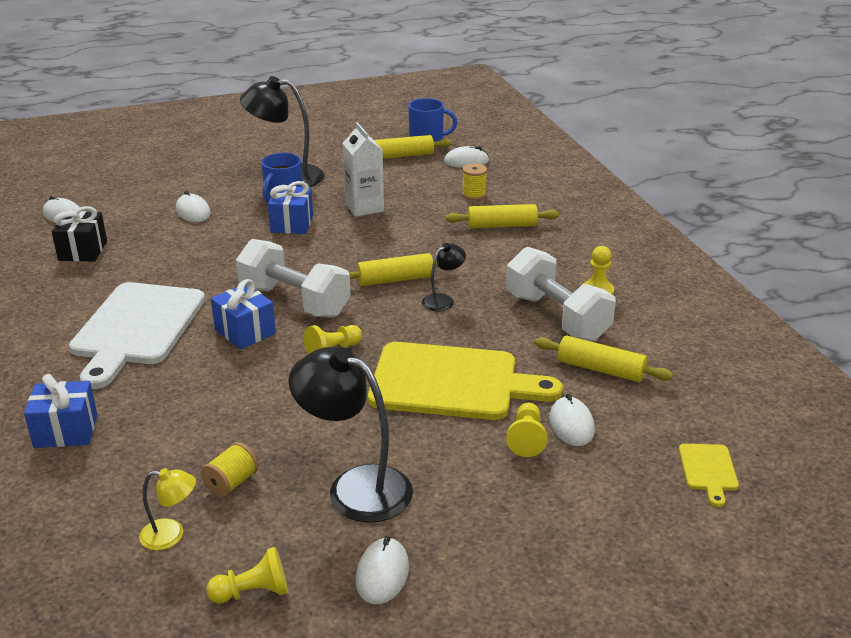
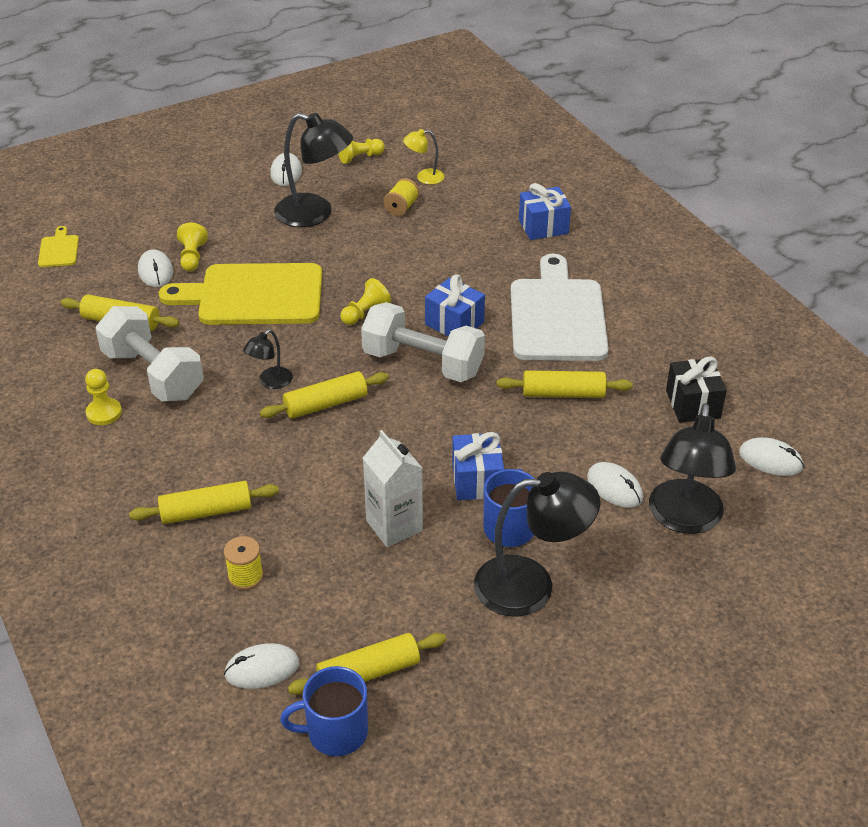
camera: 170 degrees right, 10 degrees up
(159, 194) = (684, 519): none -> black lamp
(184, 267) = (563, 393): none -> yellow rolling pin

